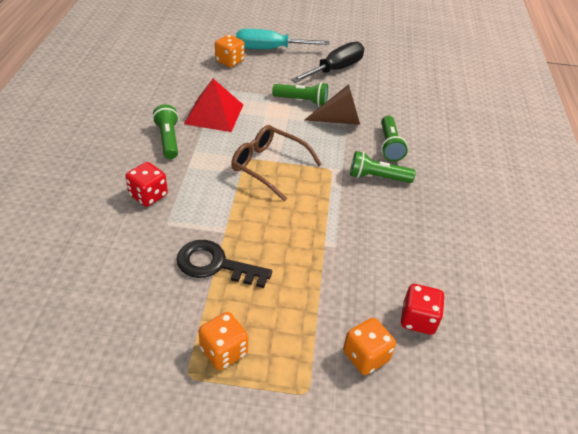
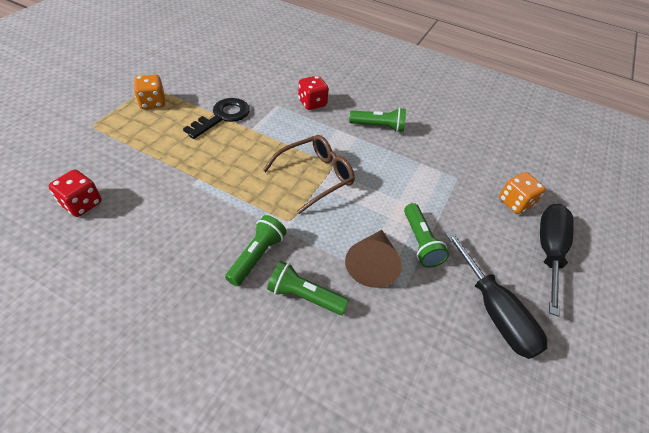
camera: 110 degrees right, 5 degrees up
(214, 114) = (411, 163): red pyramid -> none
(269, 49) = (548, 251): turquoise screwdriver -> black screwdriver
(302, 101) = (420, 242): green flashlight -> green flashlight turned 45 degrees counterclockwise
(365, 356) = (86, 161): orange dice -> none

